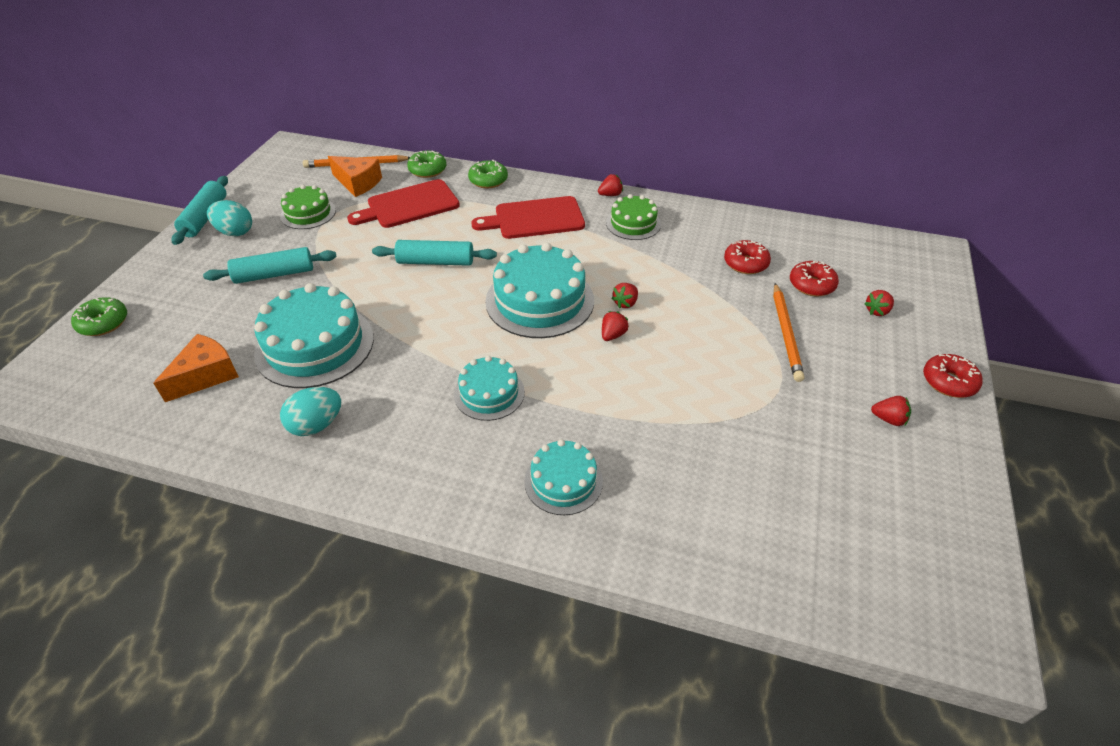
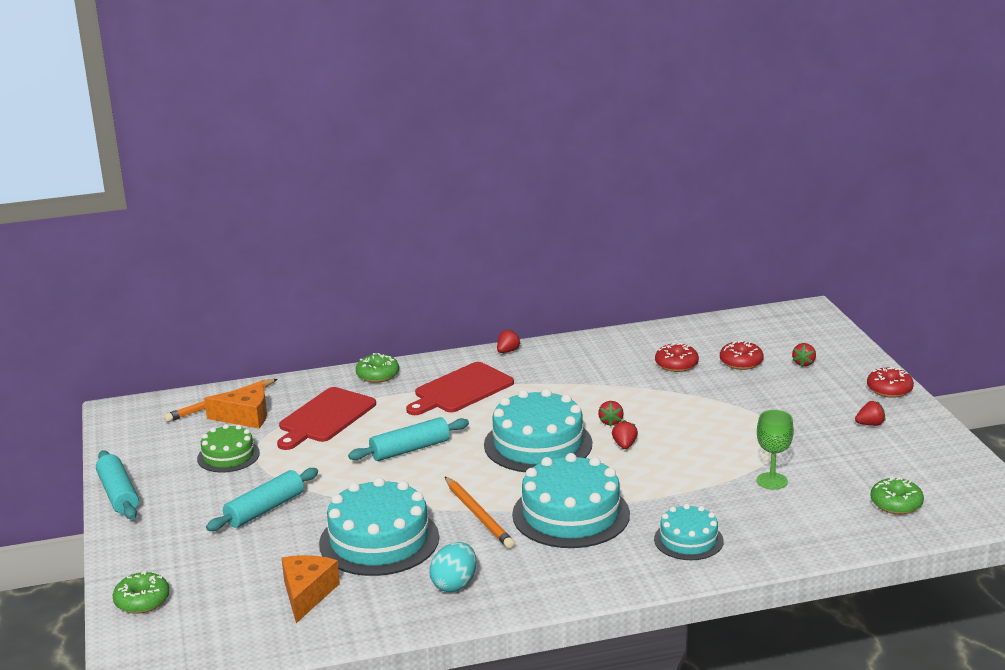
camera: 30 degrees left, 20 degrees down
(235, 232) = (171, 494): turquoise egg -> none
(427, 170) = (304, 385): green donut -> green donut (896, 504)
(489, 393) = (571, 514): turquoise cake -> turquoise cake, size x1.75
(633, 223) = (553, 366): green cake -> none
(716, 445) = (772, 481): none -> green goblet
(786, 333) = (753, 399): orange pencil -> orange pencil (479, 515)

